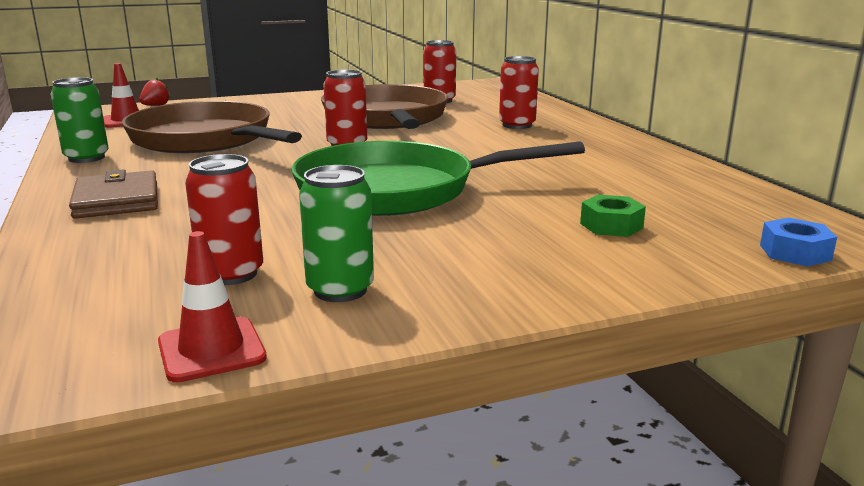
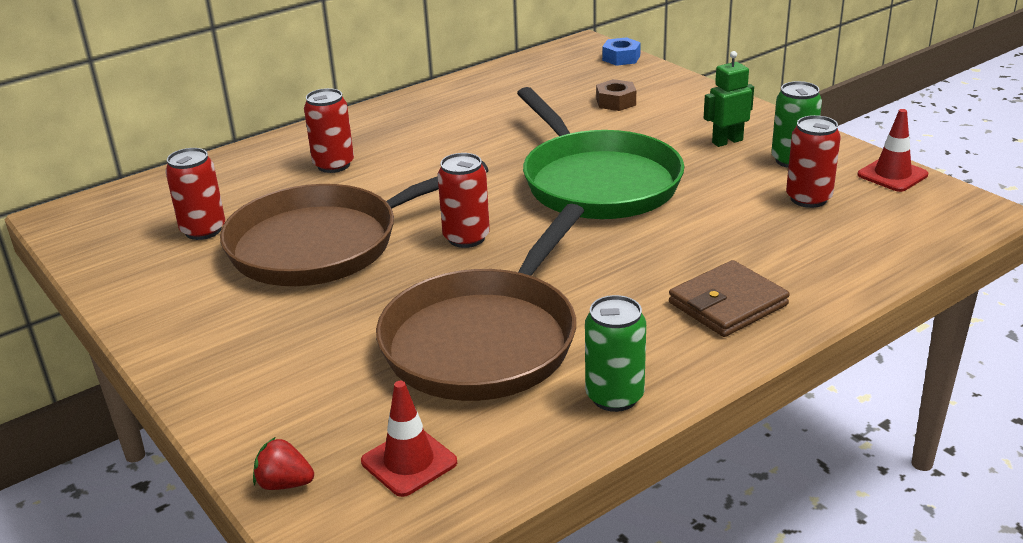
camera: 105 degrees left, 10 degrees up
(437, 263) = (727, 141): none -> green robot
(611, 225) = (616, 102): green nut -> brown nut

